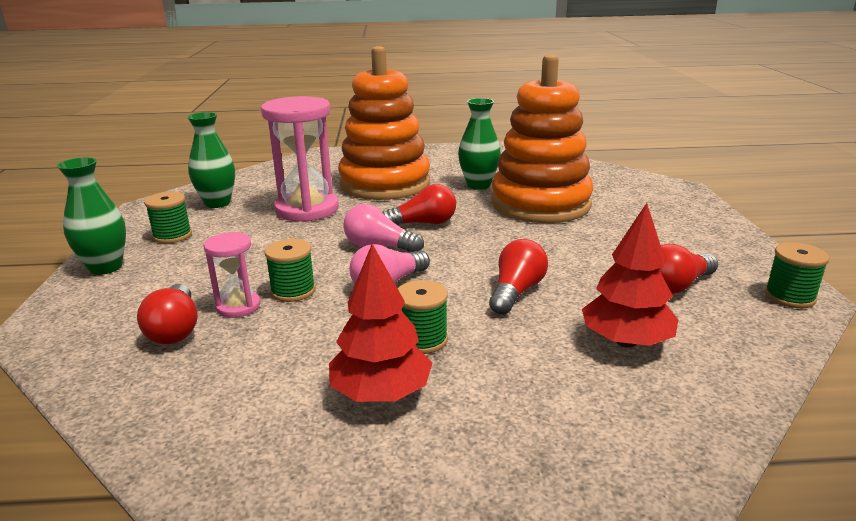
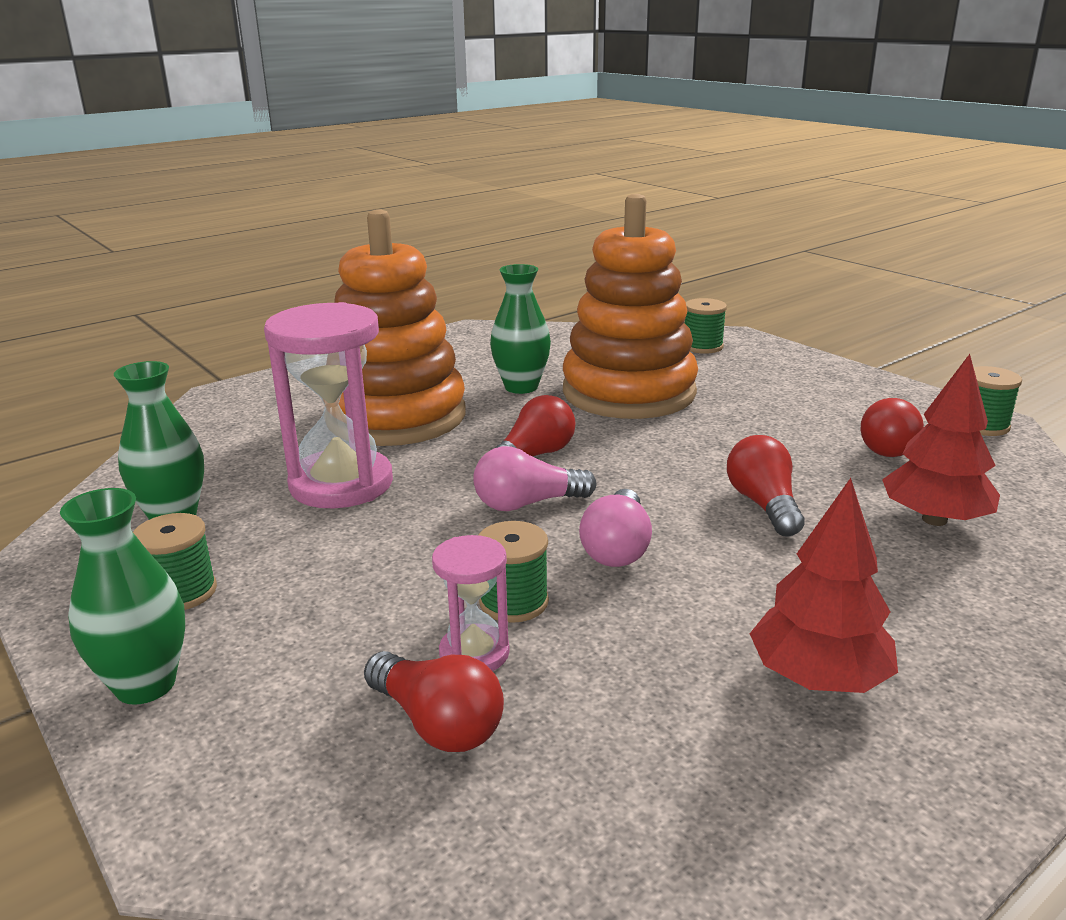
camera: 35 degrees left, 0 degrees up
(422, 340) = (760, 598): green spool -> green spool (702, 346)

